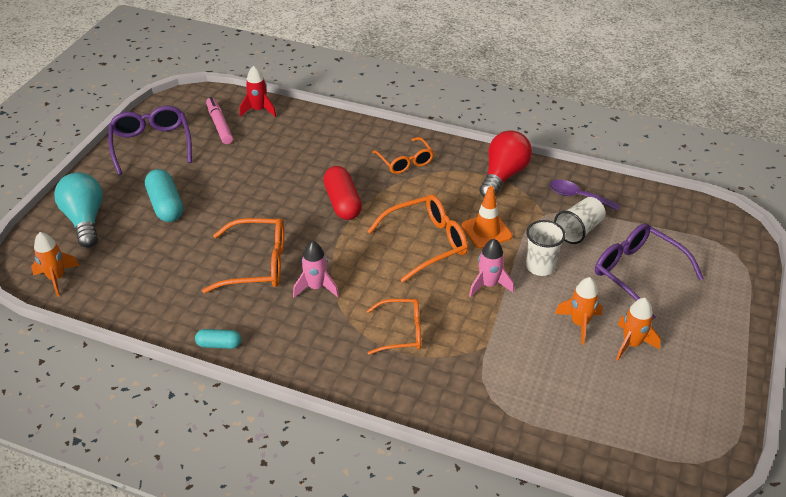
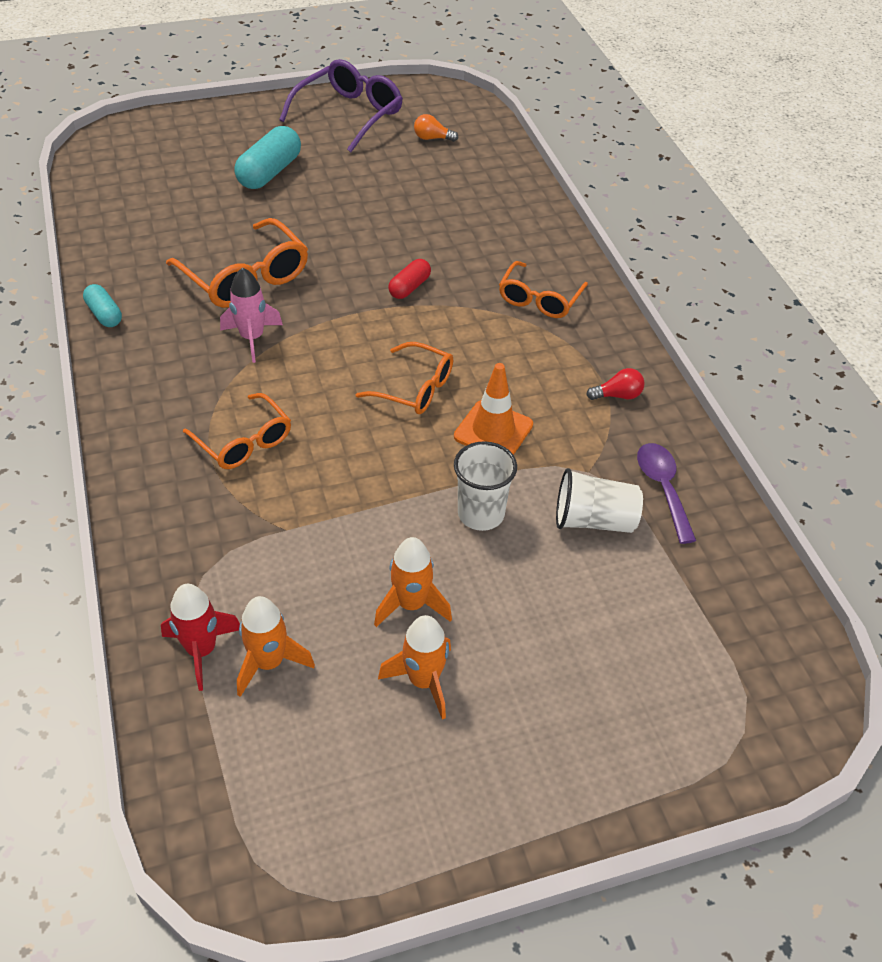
camera: 50 degrees right, 5 degrees up
(57, 278) = (103, 166): orange rocket -> orange rocket (269, 663)
(85, 220) = (197, 138): turquoise light bulb -> none
(219, 125) = (432, 138): pink marker -> orange light bulb
(259, 110) = (490, 149): red rocket -> red rocket (201, 650)
(342, 203) = (409, 287): red capsule -> red capsule, size x0.57
(426, 243) = (415, 388): orange glasses -> orange glasses, size x0.66
(488, 285) = (397, 480): pink rocket -> none
(503, 175) = (617, 395): red light bulb -> red light bulb, size x0.44
(637, 273) = (574, 625): purple glasses -> none

